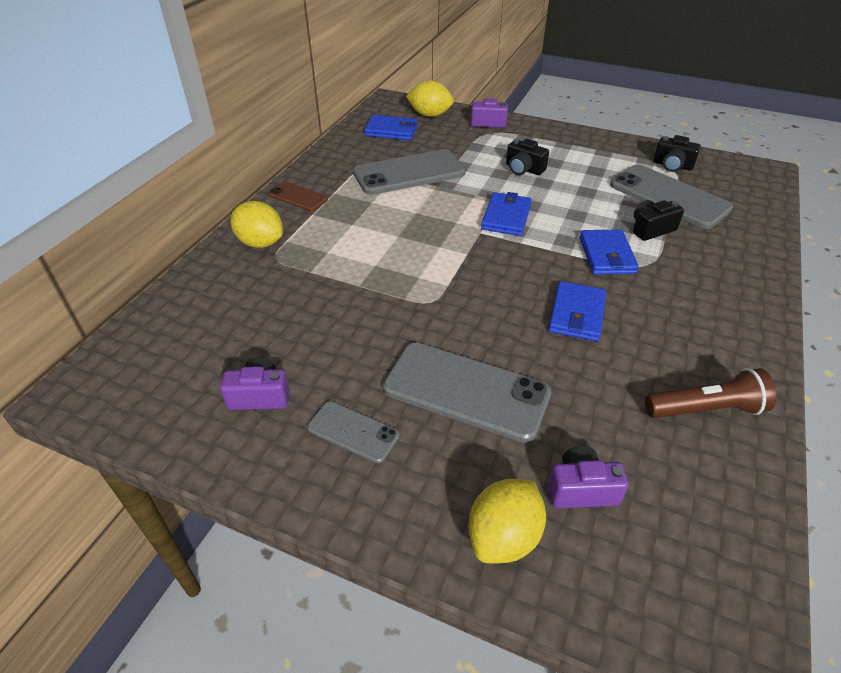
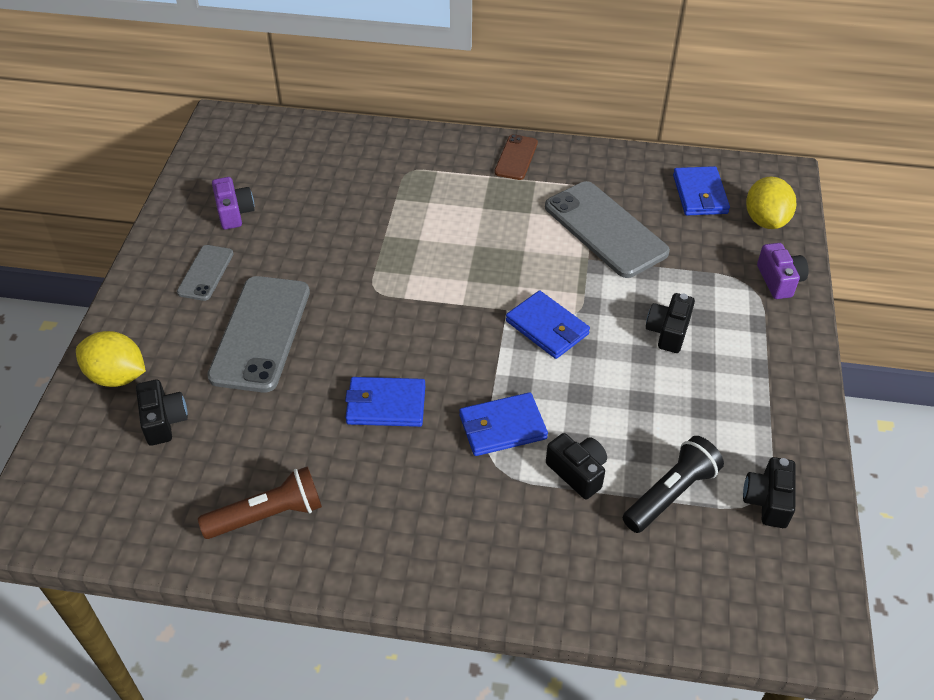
camera: 75 degrees right, 5 degrees up
(260, 243) = (428, 155): yellow lemon -> none
(506, 217) = (547, 328): blue wallet -> blue wallet turned 45 degrees clockwise
(581, 489) = (164, 421): purple camera -> black camera
(668, 197) = (670, 494): grey phone -> black flashlight
(706, 409) = (268, 515): brown flashlight -> brown flashlight turned 90 degrees counterclockwise

